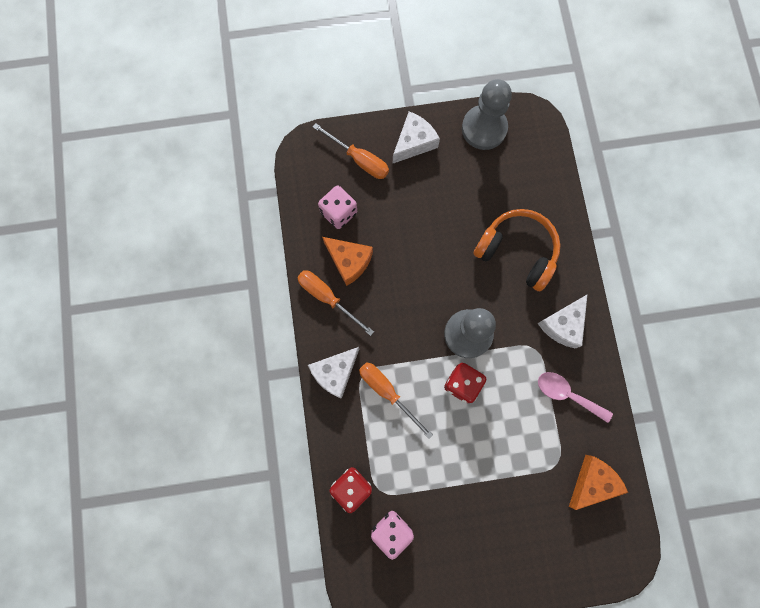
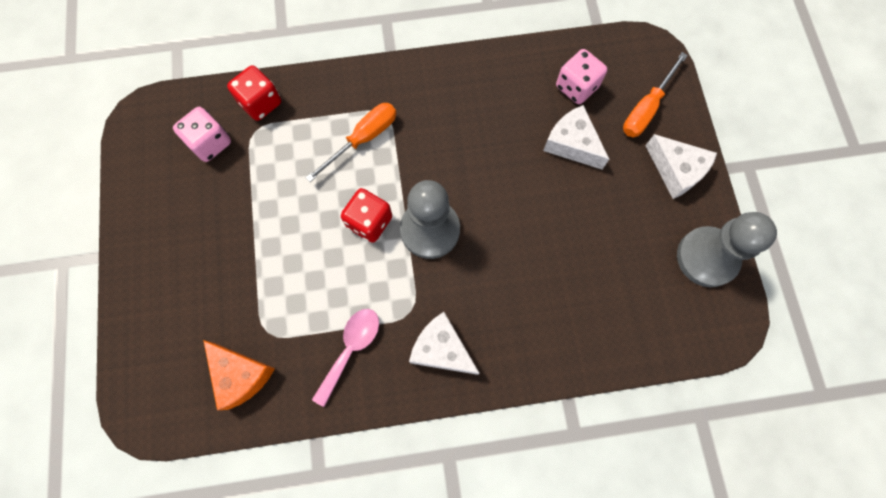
camera: 90 degrees right, 5 degrees down
(327, 297) = (473, 76): orange screwdriver -> none
(335, 372) = (387, 86): white cheese -> white cheese (572, 144)
(349, 261) = (517, 98): orange cheese -> none
(517, 251) = (538, 294): orange headphones -> none

